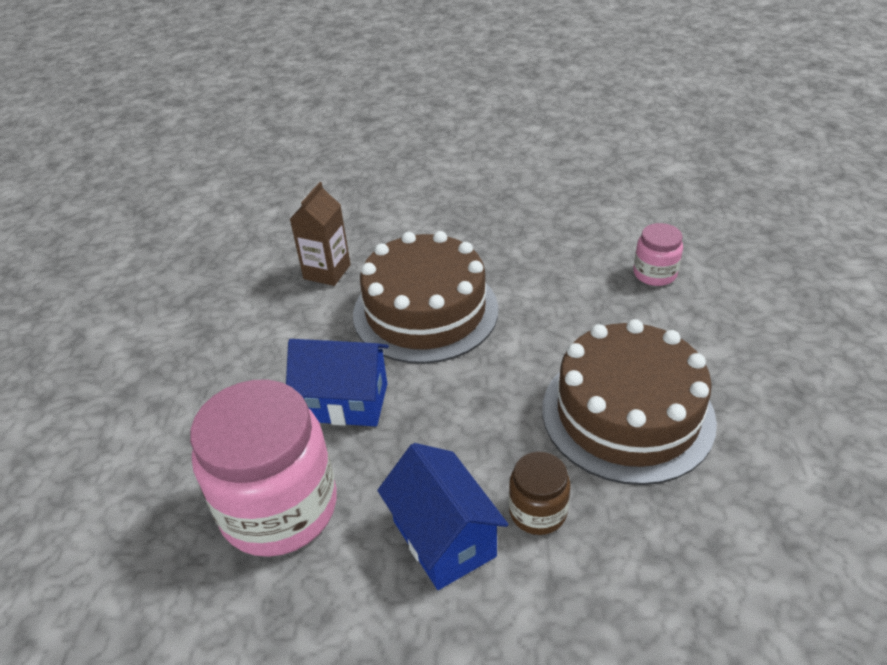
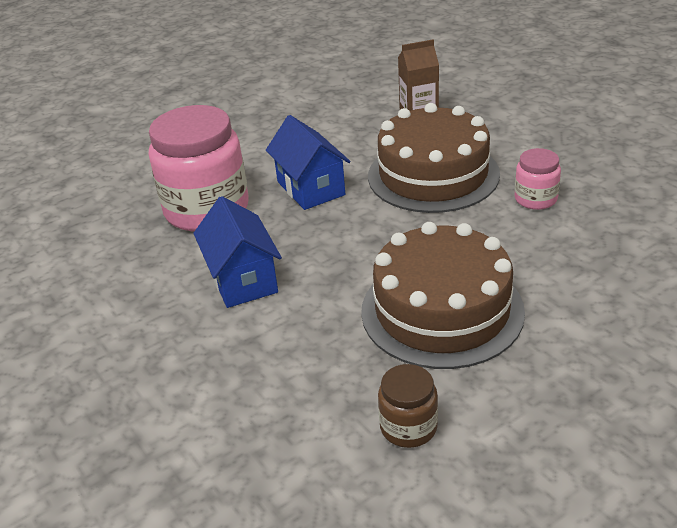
camera: 55 degrees right, 5 degrees down
(444, 538) = (243, 279): blue house -> blue house turned 45 degrees counterclockwise
(537, 511) = (302, 308): brown jar -> brown jar (408, 427)
(654, 274) = (634, 258): pink jar -> pink jar (535, 199)

